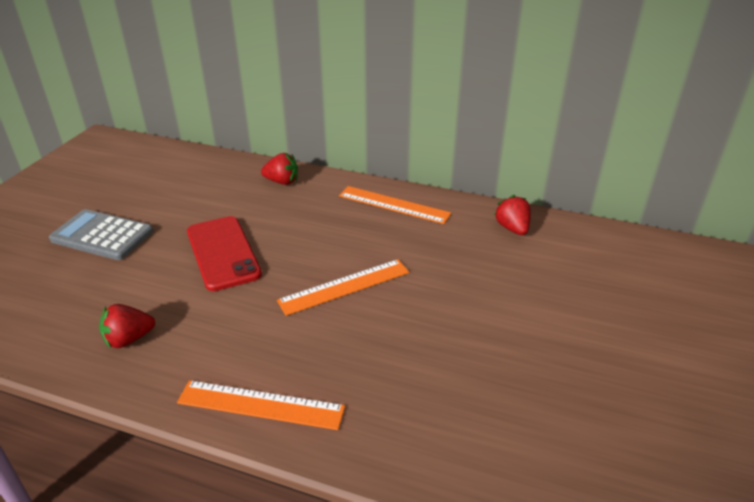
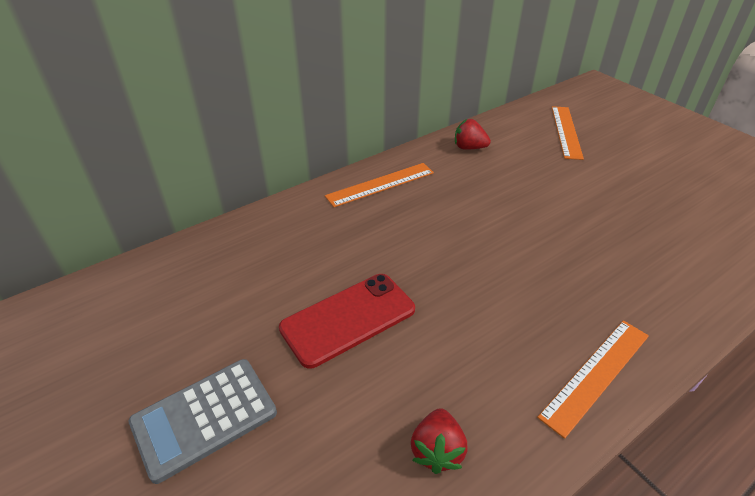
camera: 55 degrees left, 5 degrees up
(223, 253) = (348, 319): red phone -> red phone turned 45 degrees counterclockwise
(282, 181) = (266, 231): red strawberry -> none
(344, 286) = (471, 259): orange ruler -> orange ruler (566, 131)

